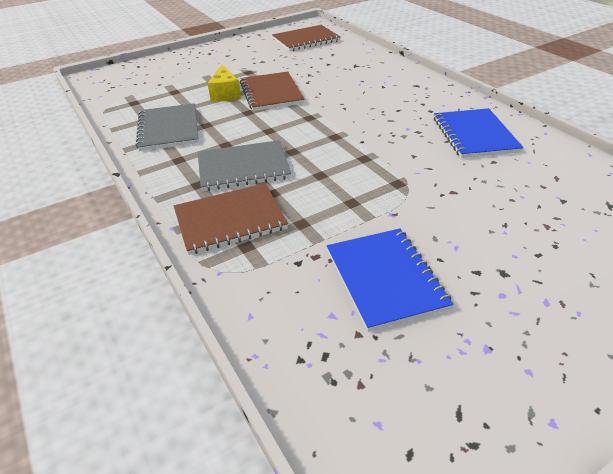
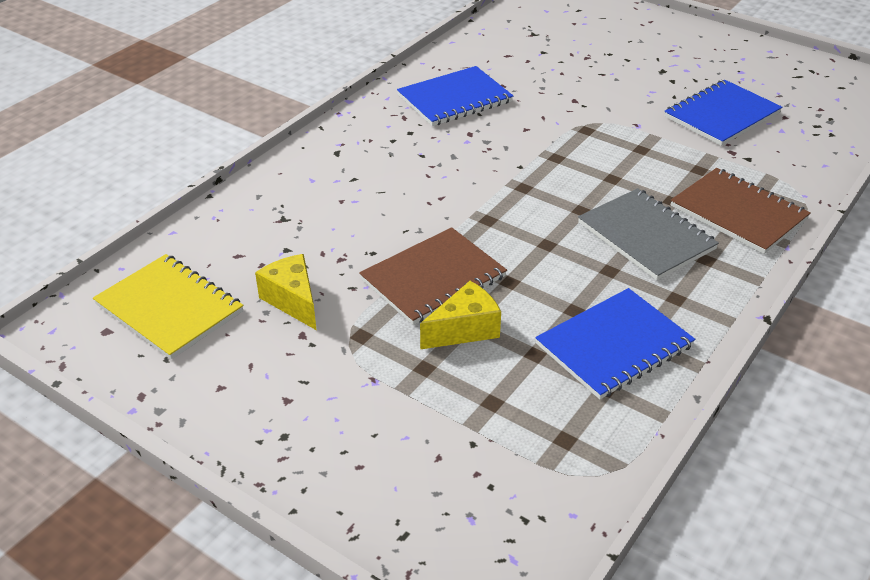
camera: 115 degrees left, 0 degrees up
(168, 129) = (614, 345): grey notebook -> blue notebook
(287, 61) = (293, 301): none -> yellow cheese
(306, 40) = (169, 308): brown notebook -> yellow notebook

